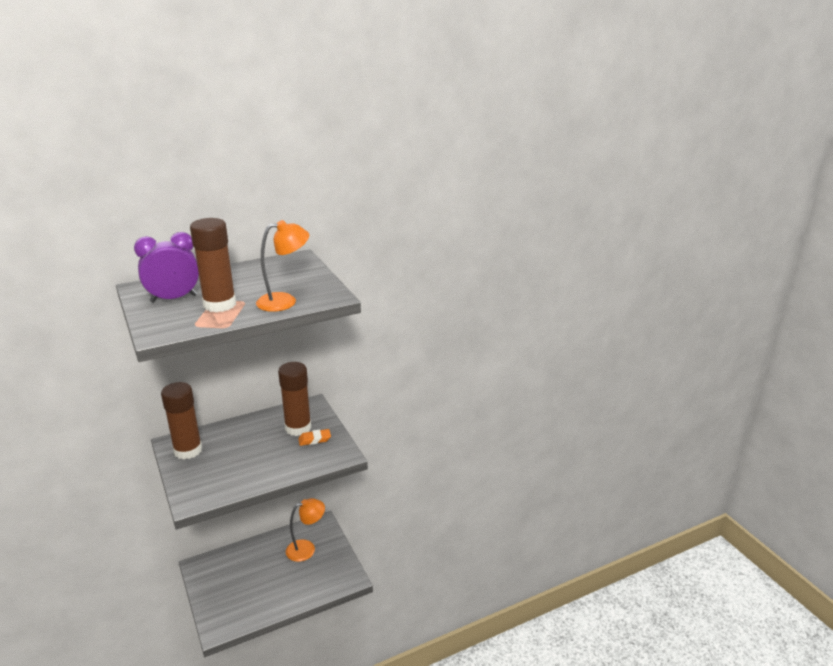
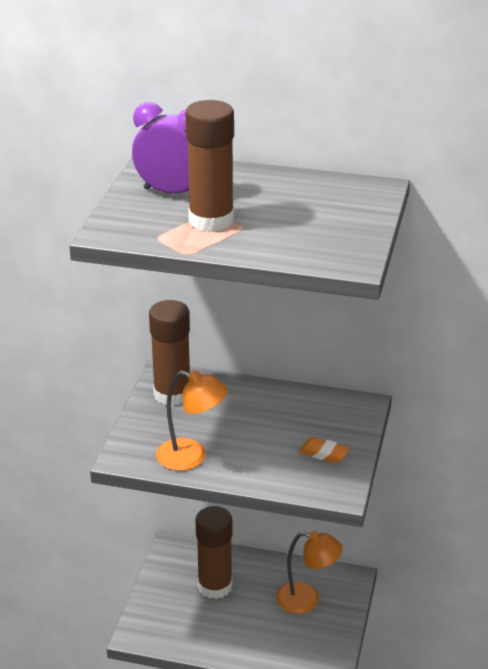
camera: 40 degrees right, 5 degrees up
(285, 301) = (288, 245): orange lamp -> orange lamp (191, 457)
(298, 428) = (318, 427): brown glue stick -> brown glue stick (215, 586)

